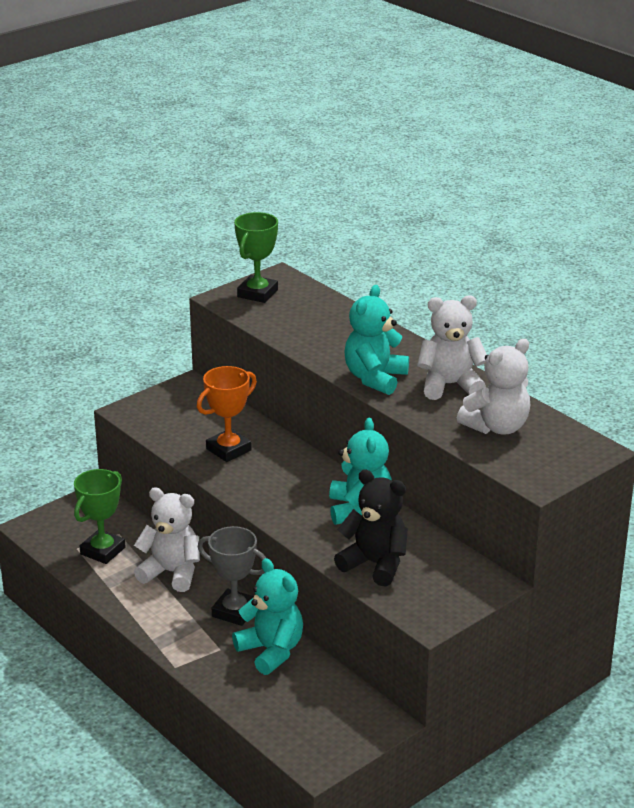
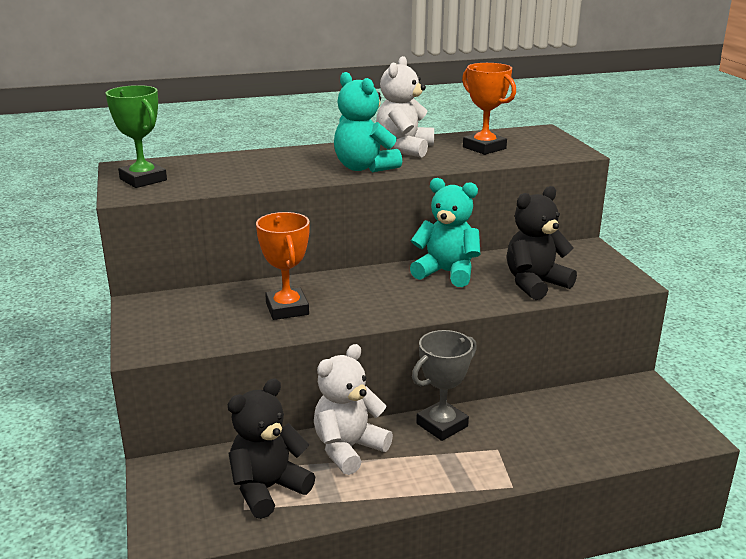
camera: 65 degrees left, 5 degrees down
(103, 551) = (268, 489): green trophy -> black teddy bear
(271, 651) = (517, 419): turquoise teddy bear -> none
(496, 427) = (484, 148): white teddy bear -> orange trophy

